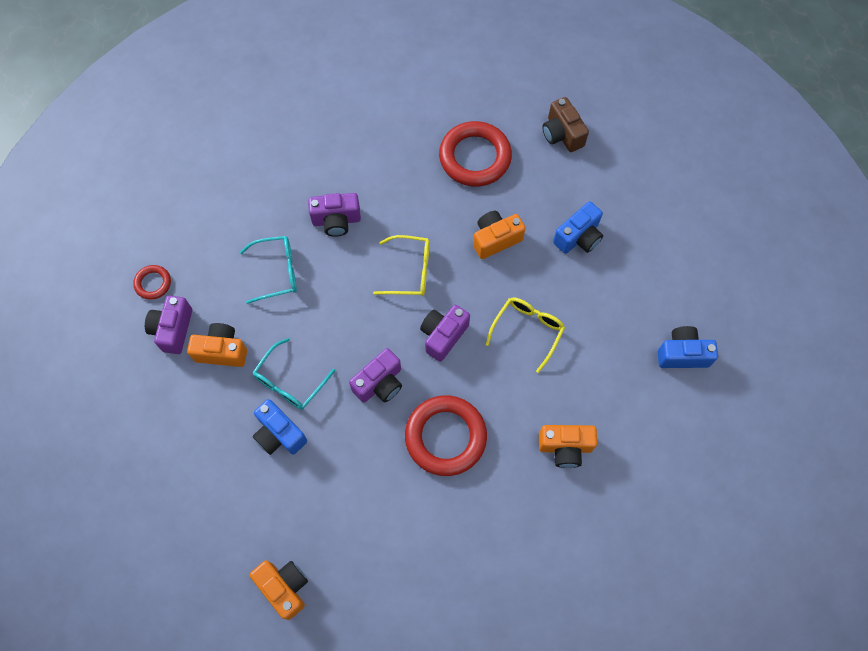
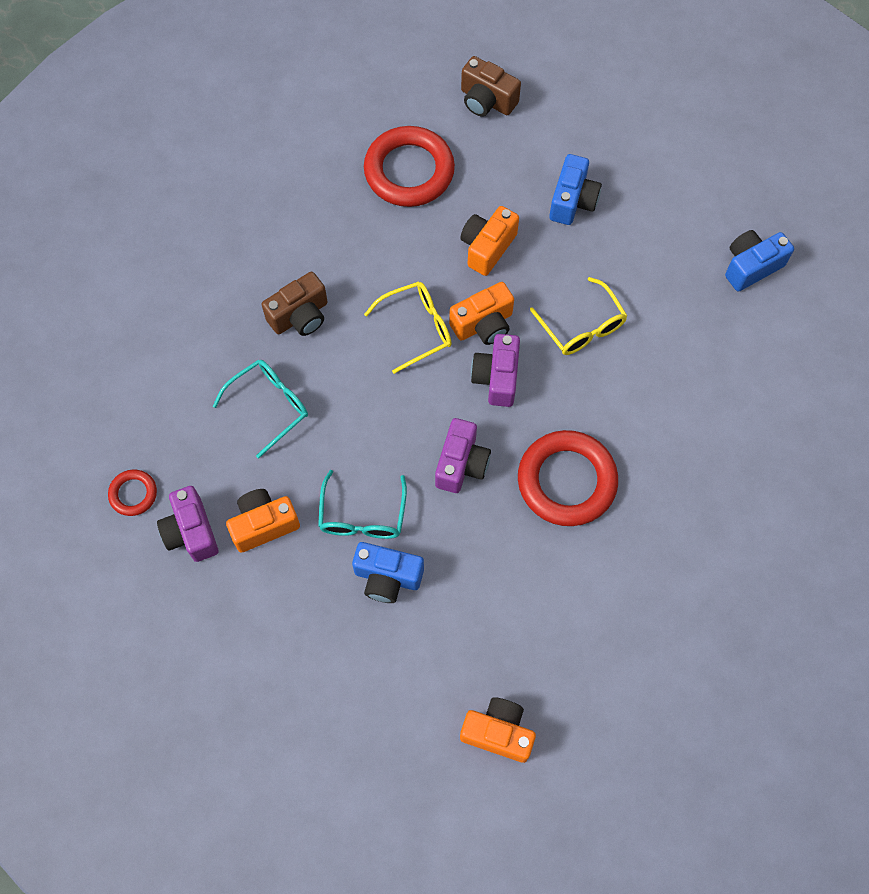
camera: 30 degrees left, 0 degrees up
(336, 220) = (300, 316): purple camera -> brown camera
(527, 331) = (581, 326): yellow glasses -> yellow glasses turned 150 degrees clockwise
(565, 447) = (695, 424): orange camera -> orange camera (483, 324)

